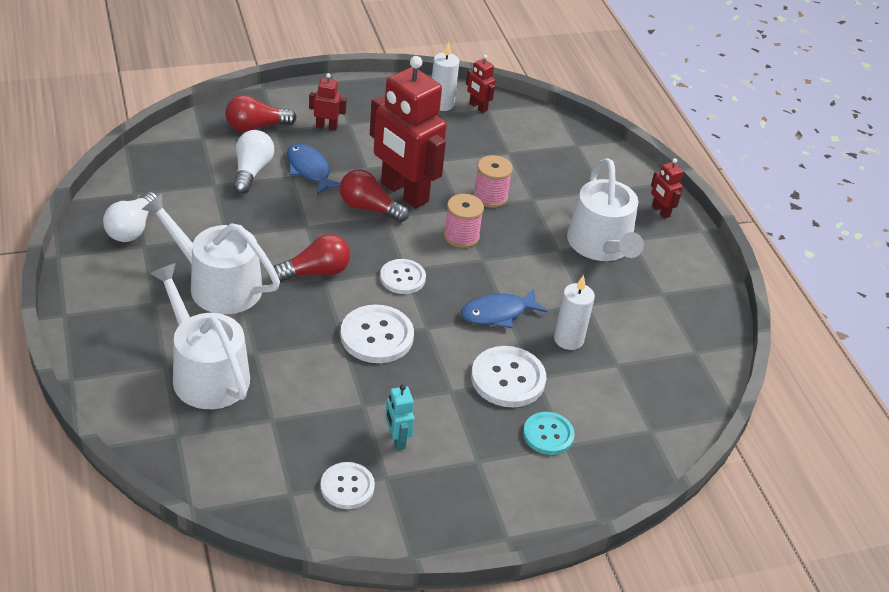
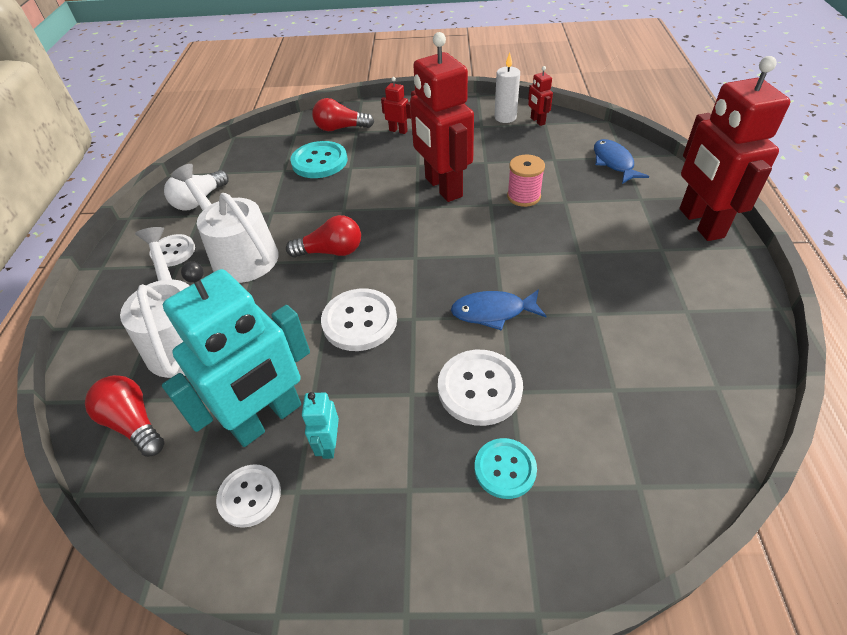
camera: 25 degrees right, 5 degrees up
(251, 171) = (319, 161): white light bulb -> turquoise button
(309, 170) = (368, 163): blue fish -> blue fish (613, 162)
(331, 429) = (268, 419): none -> turquoise robot
(369, 208) = (405, 198): red light bulb -> red light bulb (134, 423)
(402, 278) = (409, 265): white button -> white button (173, 251)
(461, 236) = (482, 230): pink spool -> none
(568, 339) = (563, 351): white candle -> none
(601, 245) = (626, 252): white watering can -> none
(660, 211) = (700, 223): red robot -> red robot, size x2.38

